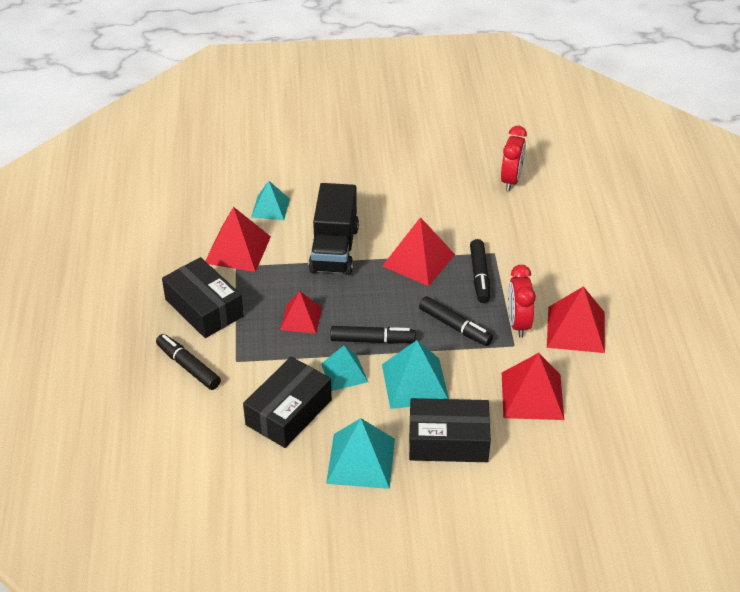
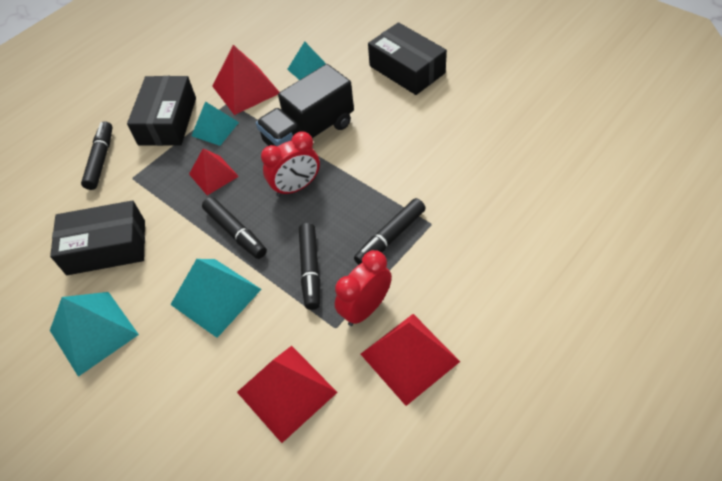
camera: 50 degrees right, 10 degrees up
(344, 373) = (181, 244): turquoise pyramid -> turquoise pyramid (215, 129)
(418, 260) = (359, 186): red pyramid -> none
(448, 441) = (170, 373): black box -> black box (407, 69)
(511, 180) = (534, 163): red clock -> red clock (296, 187)

